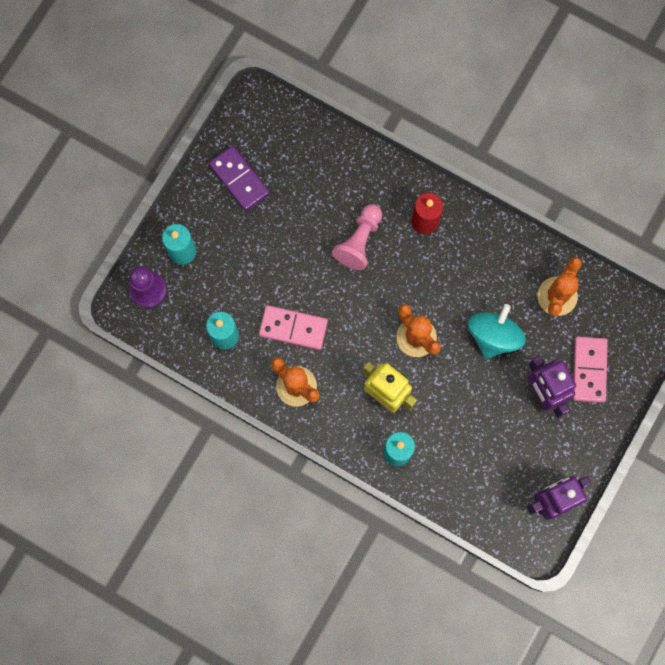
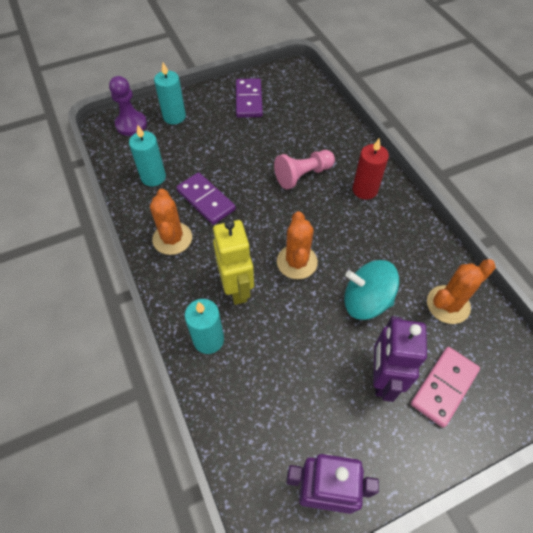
camera: 35 degrees right, 20 degrees down
(293, 328) = (206, 200): pink domino -> purple domino
(493, 336) = (366, 301): turquoise spinning top -> turquoise spinning top turned 135 degrees counterclockwise

